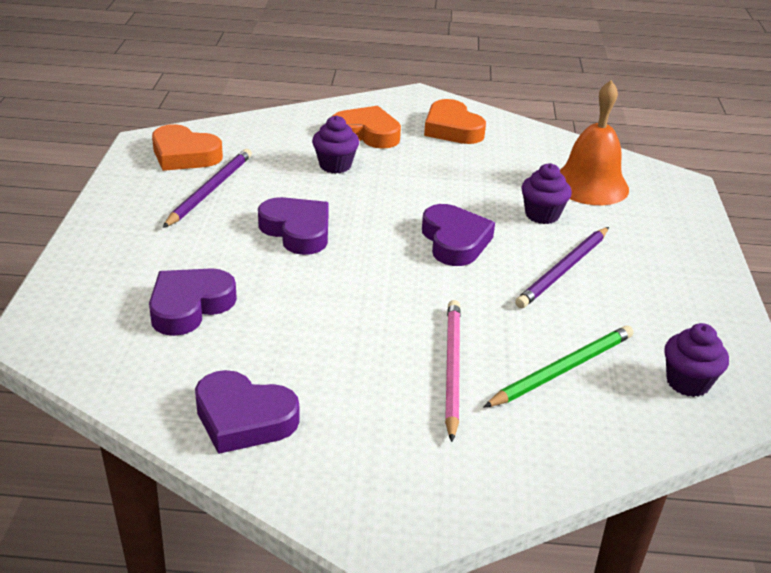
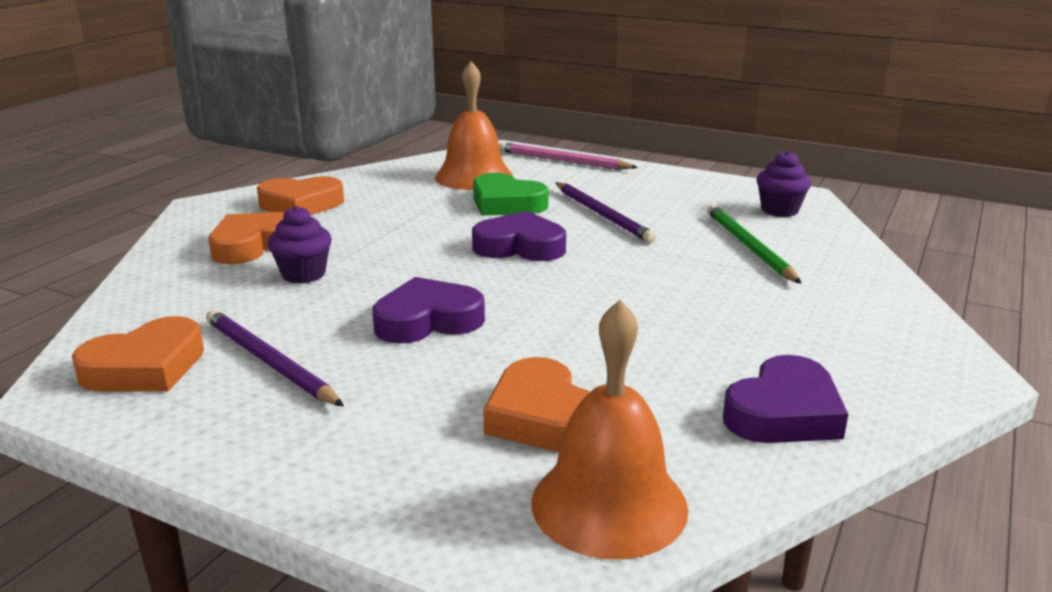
camera: 65 degrees left, 10 degrees down
(100, 351) = (609, 504): none -> orange bell
(189, 306) = (542, 417): purple heart -> orange heart
(452, 368) = (731, 289): pink pencil -> pink pencil (562, 161)
(542, 215) = (506, 203): purple cupcake -> green heart

